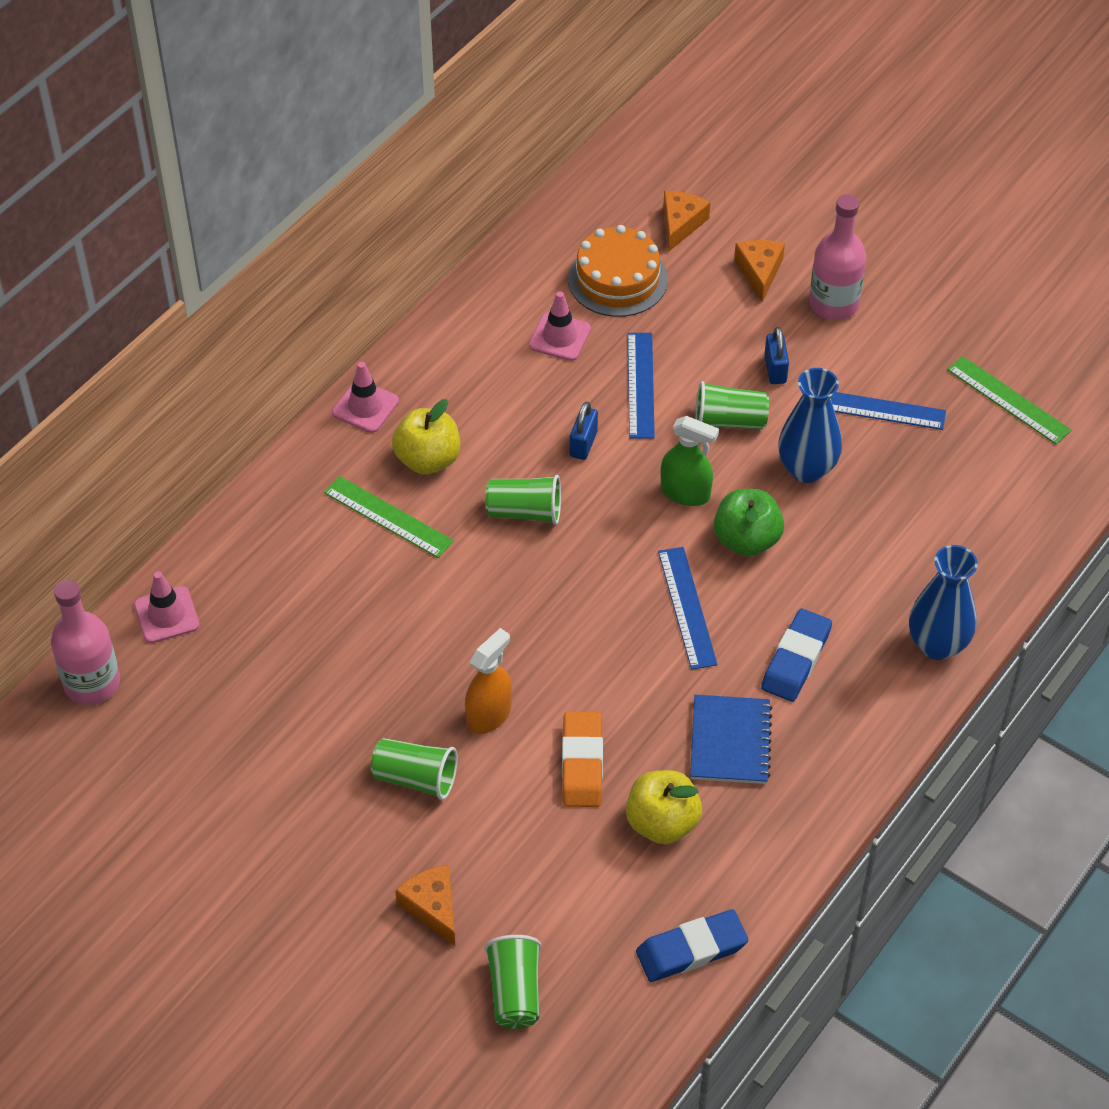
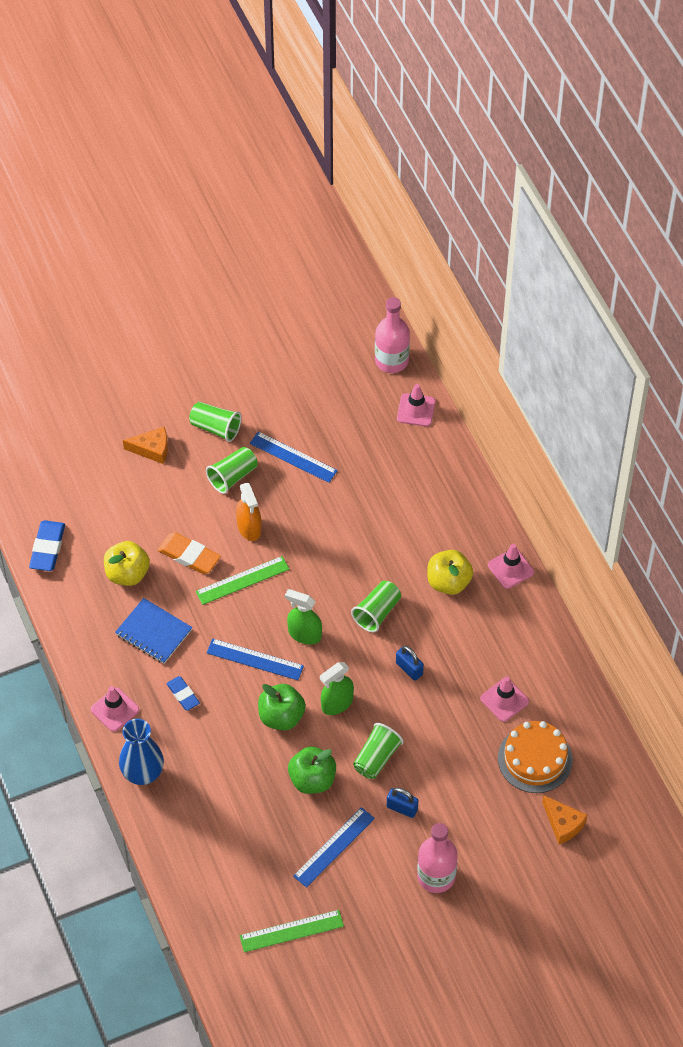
camera: 120 degrees right, 5 degrees up
(388, 517) = (418, 542): green ruler -> green ruler (242, 580)
(515, 992) = (80, 462): green cup -> green cup (215, 428)
(611, 572) = (304, 634): none -> green spray bottle
(641, 385) = (436, 724): blue ruler -> blue ruler (293, 457)
(759, 272) = (491, 847): orange cheese -> none
(796, 659) = (183, 695): blue eraser -> blue eraser, size x0.64
(806, 469) = (312, 779): blue vase -> green apple
(875, 724) = (115, 710): none -> pink traffic cone

